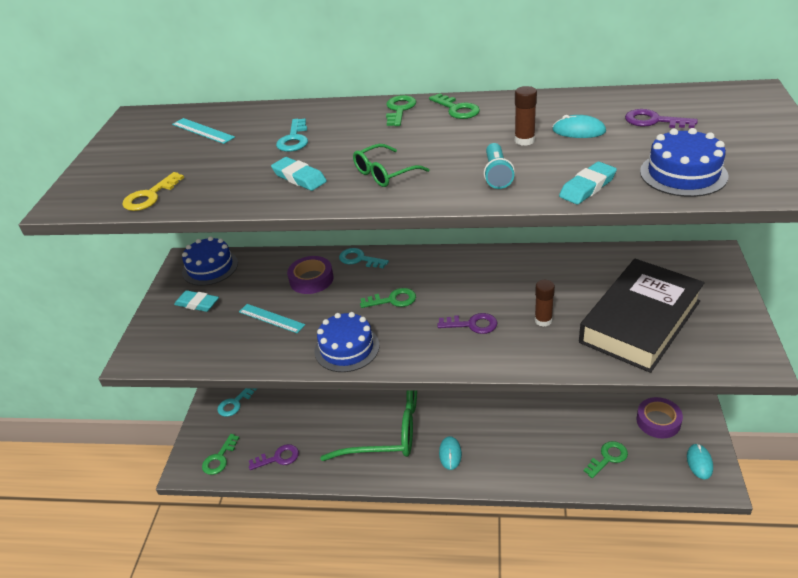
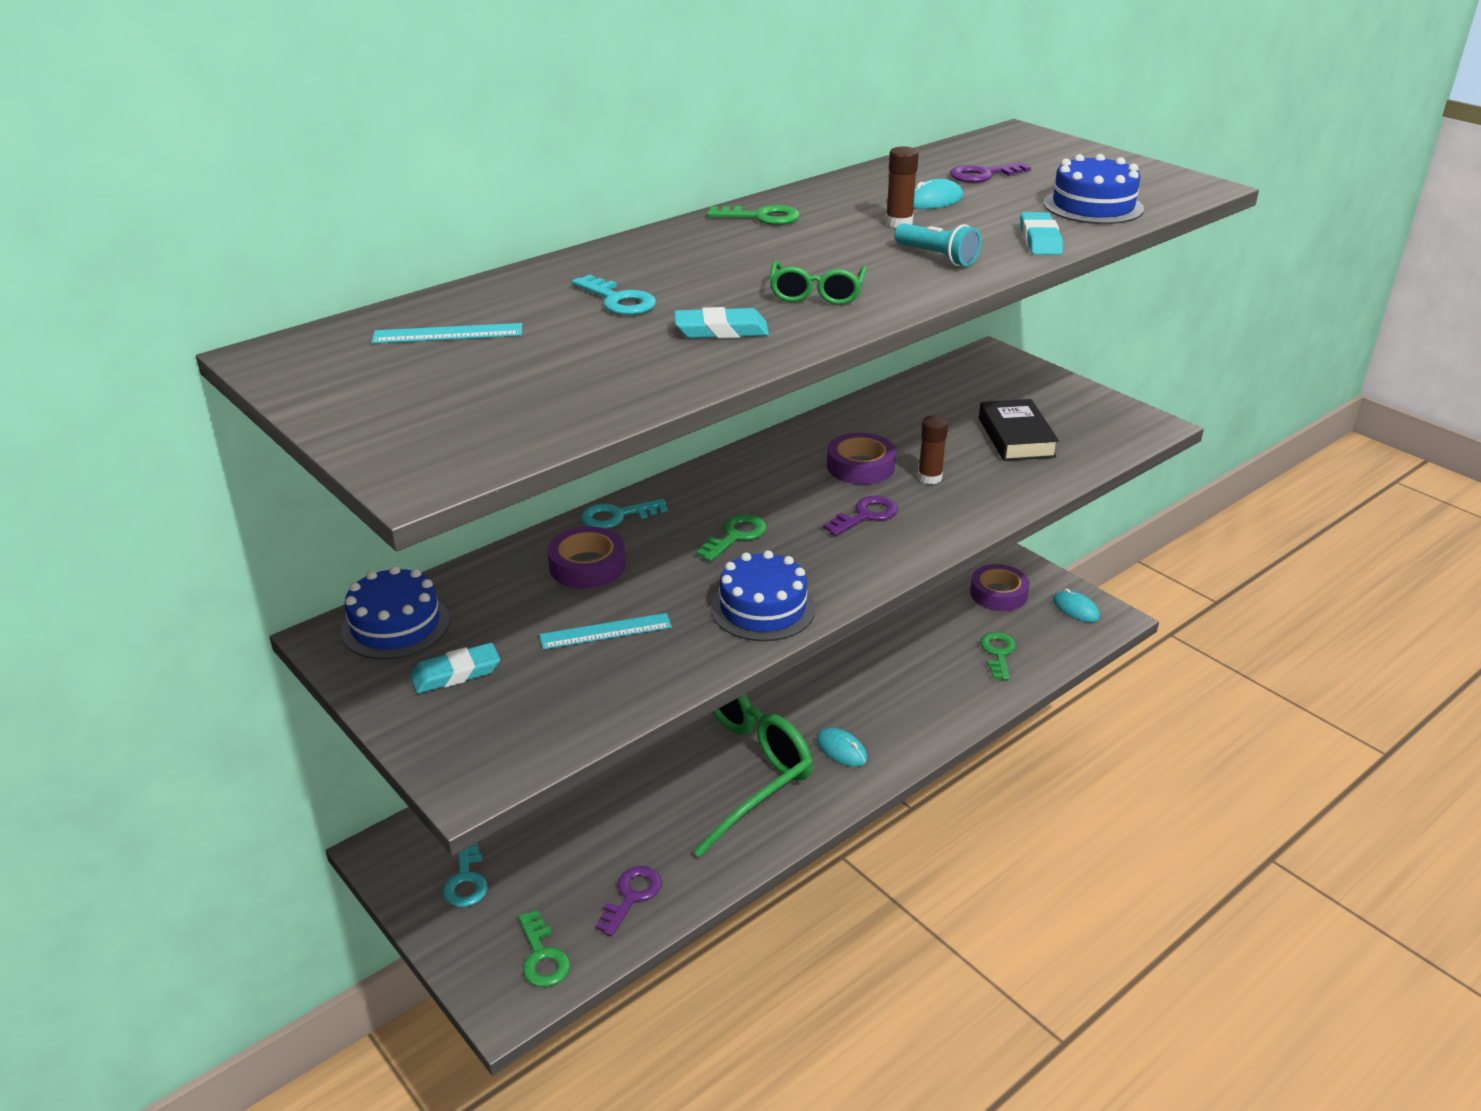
camera: 50 degrees left, 5 degrees down
(150, 196) = (550, 419): yellow key -> none
(399, 109) = (691, 235): green key -> none
(515, 292) = (860, 466): none -> purple tape
(640, 321) = (1016, 437): black book -> black book, size x0.56

